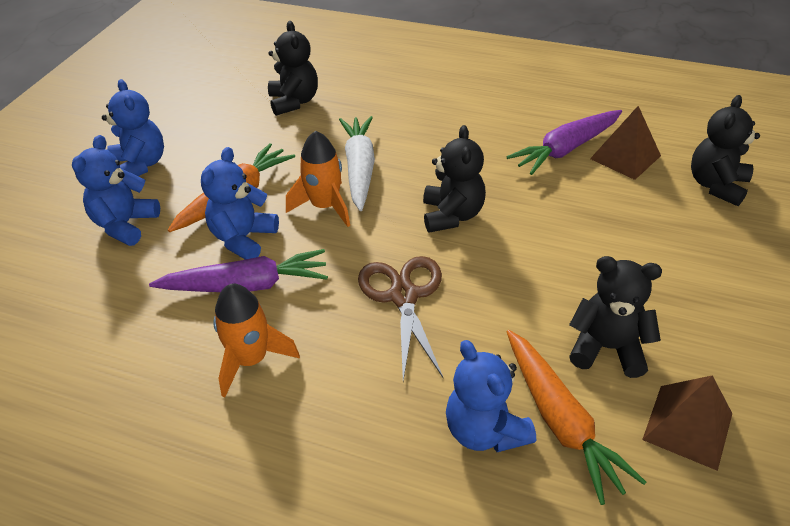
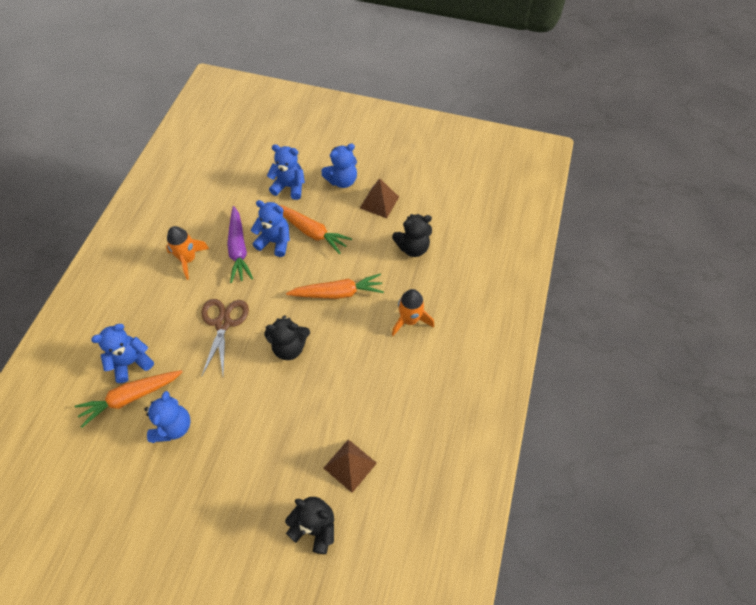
camera: 85 degrees right, 15 degrees up
(325, 206) = (301, 278): orange rocket -> orange rocket (410, 320)
(359, 169) = (337, 293): white carrot -> orange carrot
(404, 296) = (223, 323): brown scissors -> brown scissors turned 75 degrees counterclockwise
(566, 149) = (359, 423): purple carrot -> none
(607, 348) = (173, 427): black teddy bear -> blue teddy bear
(688, 426) = (117, 460): brown pyramid -> brown pyramid (379, 202)

